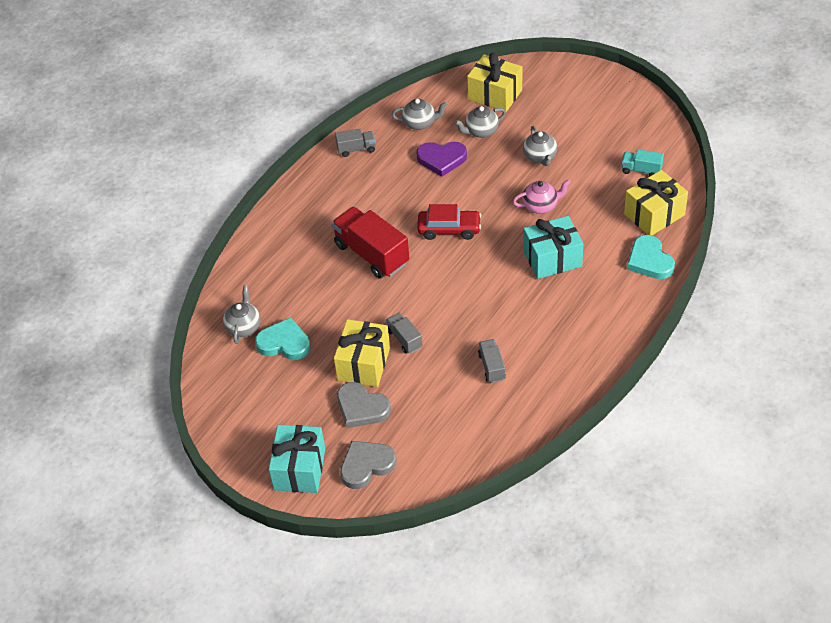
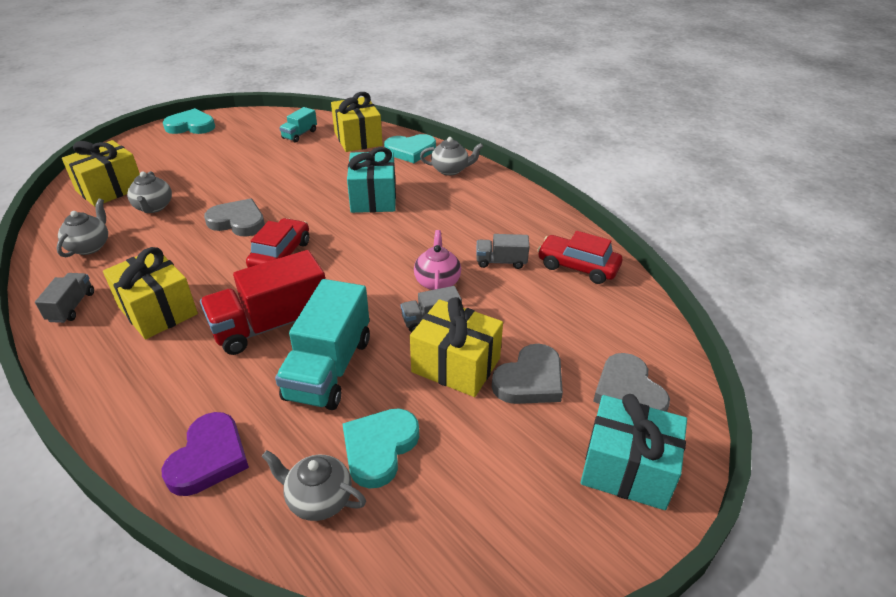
camera: 80 degrees left, 10 degrees down
(341, 298) = (329, 368): none -> turquoise truck
(366, 191) = (158, 310): none -> yellow gift
(441, 159) = (166, 241): purple heart -> purple heart (209, 458)
(482, 188) = (238, 221): none -> grey heart
(504, 420) = (577, 267): none -> red car
(540, 157) = (230, 180): grey teapot -> grey teapot (450, 170)
(541, 206) = (297, 191): pink teapot -> pink teapot (437, 281)
(619, 91) = (191, 126): none -> turquoise heart

